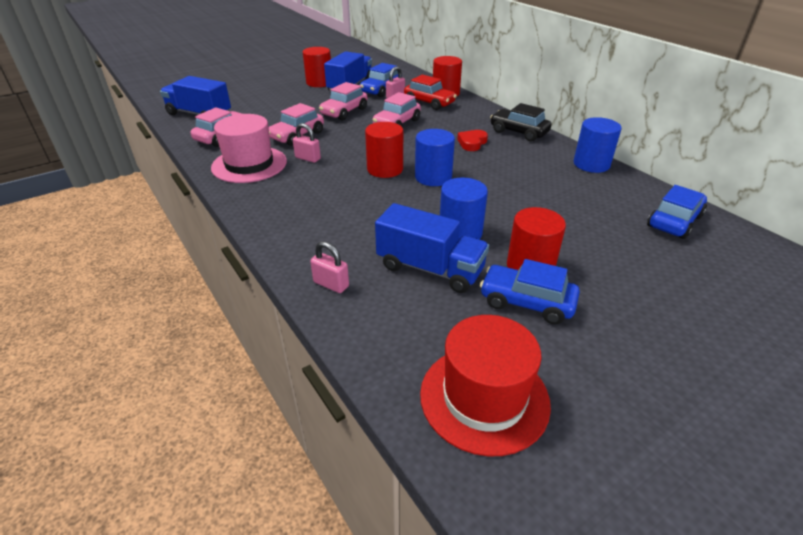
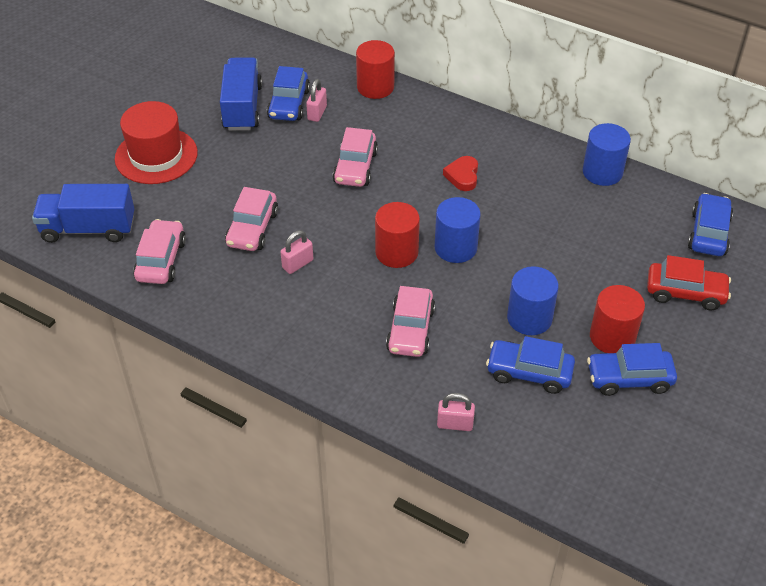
camera: 25 degrees left, 10 degrees up
(249, 164) = (238, 297): pink hat -> none
(308, 158) = (297, 264): pink padlock -> pink padlock turned 45 degrees counterclockwise
(319, 83) = (193, 111): red cylinder -> none
(344, 112) = (275, 164): pink car -> pink car (410, 330)
(429, 103) = (367, 113): red car -> red car (685, 293)
(430, 268) = (529, 372): blue truck -> blue car
(484, 397) = (644, 481): red hat -> red hat (156, 156)
(518, 132) = (502, 140): black car -> none

